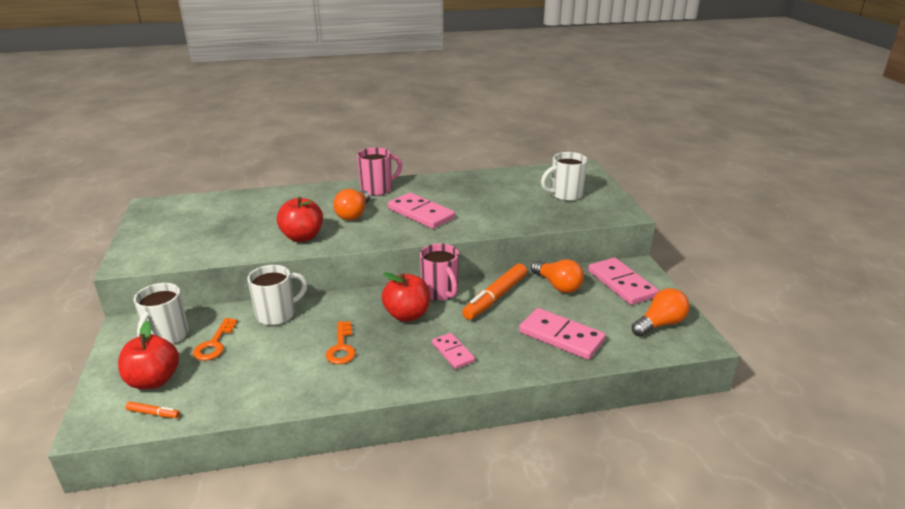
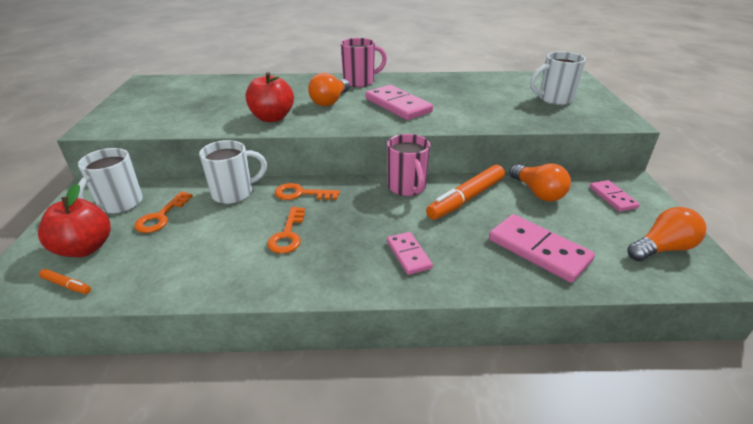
camera: 10 degrees right, 5 degrees up
(343, 308) = (301, 194): none -> orange key
(407, 315) = (367, 207): red apple -> none
(621, 284) = (612, 197): pink domino -> pink domino, size x0.59

